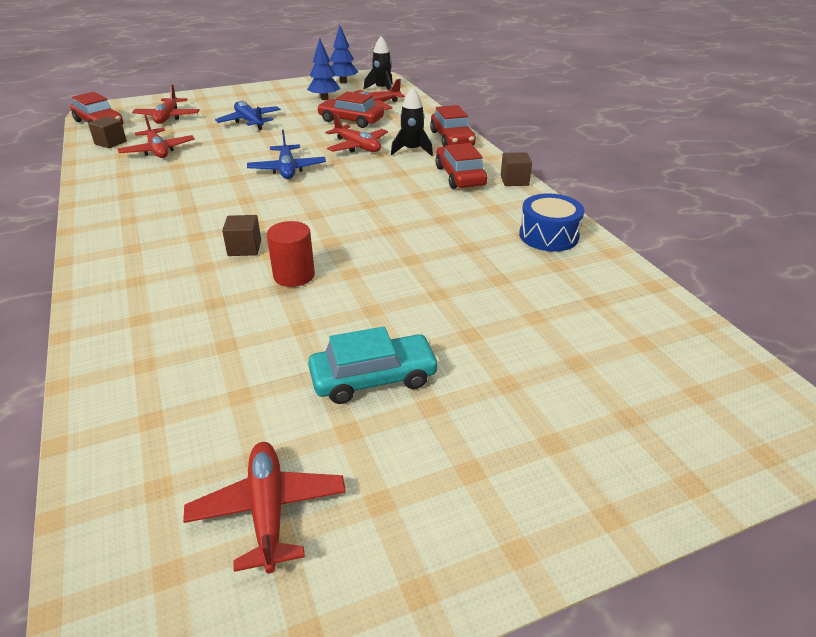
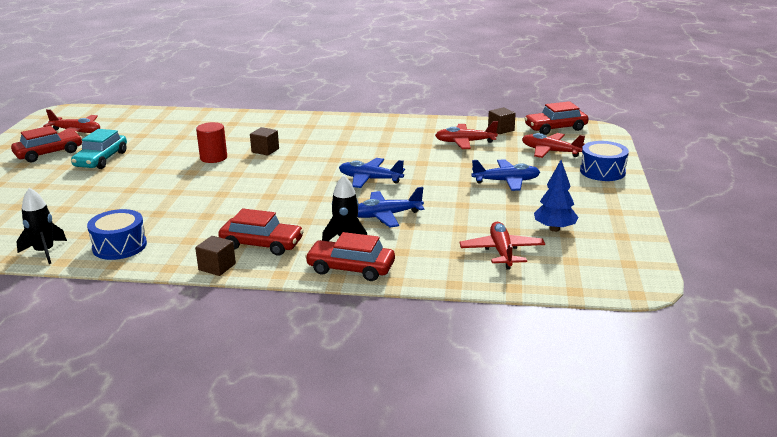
camera: 120 degrees right, 10 degrees down
(205, 98) = (602, 171): none -> blue drum
(343, 82) = (620, 254): blue tree -> none
(351, 120) = (463, 228): red car -> red car (49, 153)
(357, 147) = (386, 215): red plane -> blue plane
(382, 89) = (567, 273): black rocket -> black rocket (45, 252)

